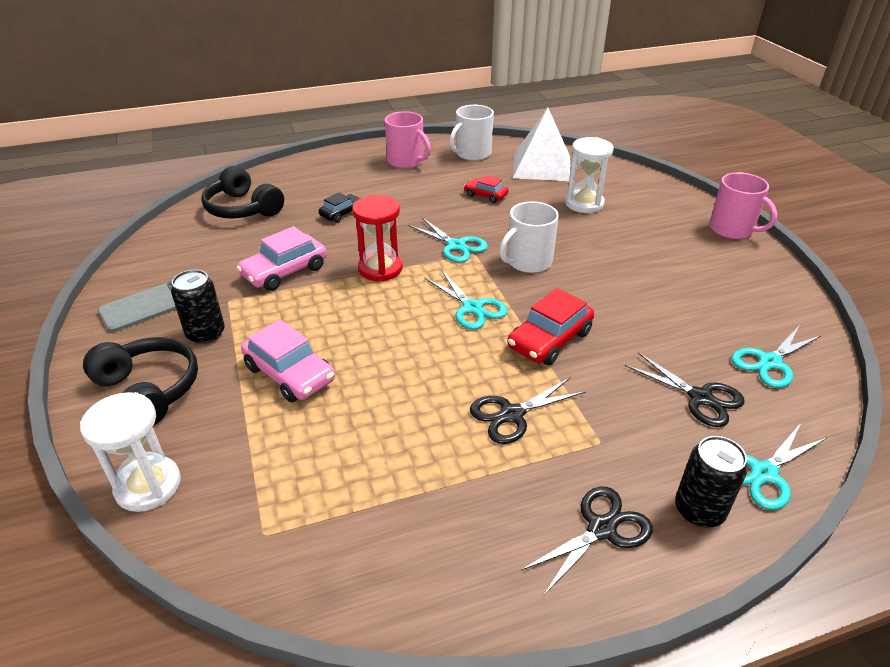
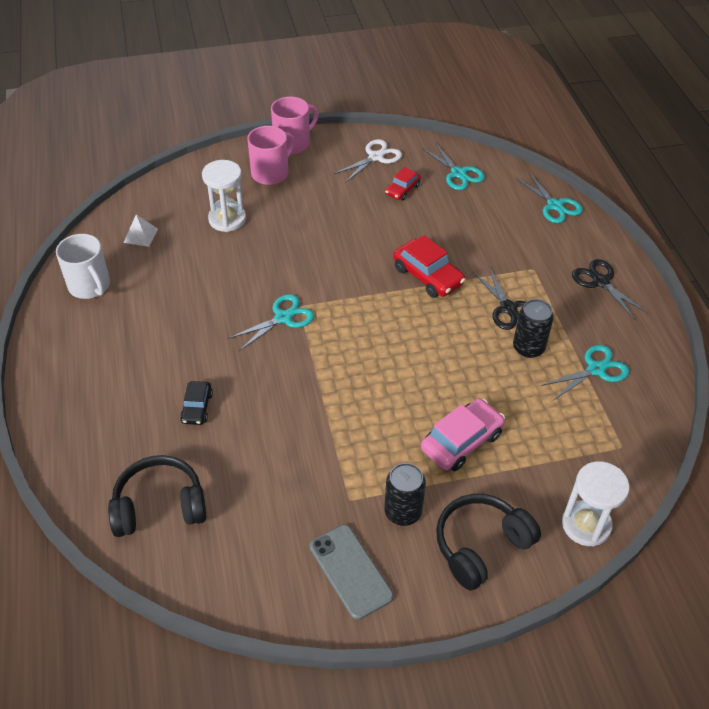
camera: 85 degrees left, 10 degrees up
(243, 208) = (159, 506): black headphones -> black headphones turned 150 degrees counterclockwise
(285, 271) = (305, 454): pink car -> none
(341, 213) = (197, 407): black car -> black car turned 135 degrees counterclockwise
(380, 269) = (313, 376): red hourglass -> none
(406, 161) = (87, 345): pink mug -> pink mug (271, 173)
(472, 308) = (382, 316): turquoise scissors -> turquoise scissors (596, 369)
(485, 195) = (191, 286): red car -> red car (402, 189)
(528, 262) = (319, 272): white mug -> none
(541, 166) = (140, 235): white pyramid -> white pyramid, size x0.44
(699, 510) = (583, 239): black can -> black can (528, 348)
(700, 397) = (491, 214): black scissors -> none
(752, 288) = (376, 157): none -> white scissors

